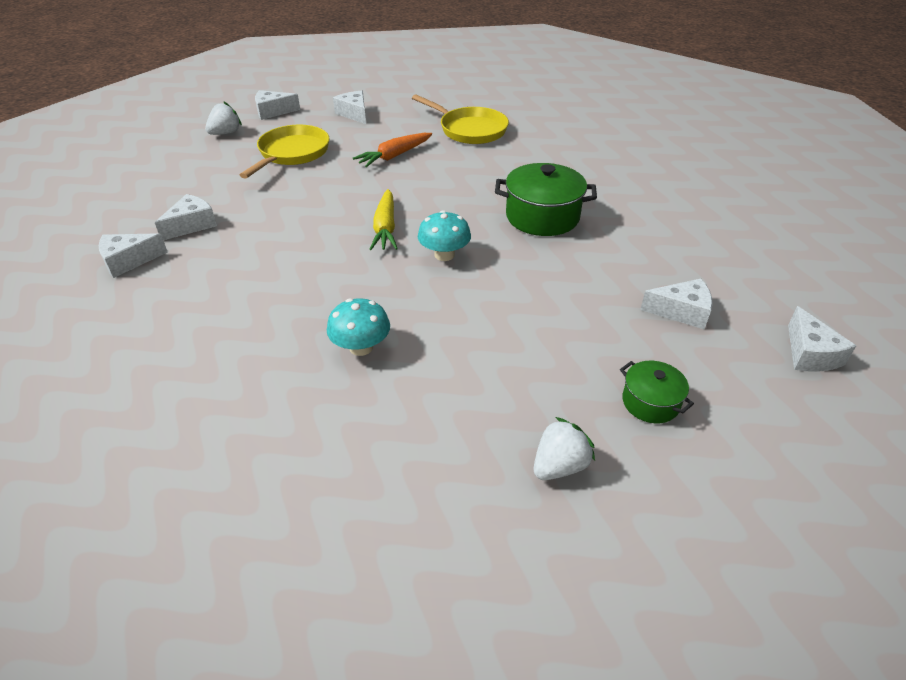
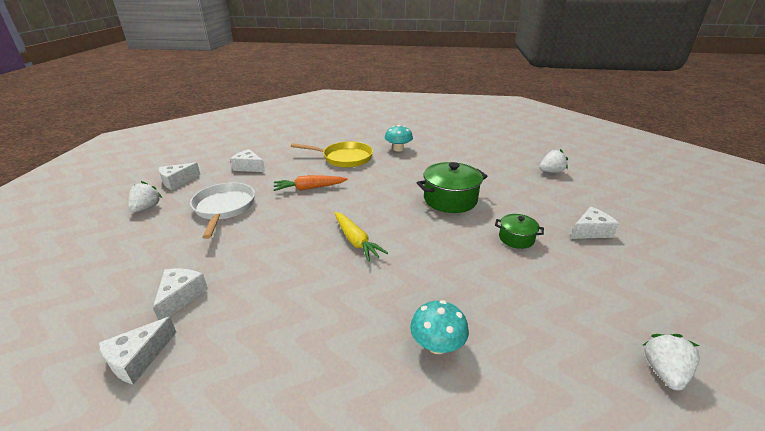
camera: 30 degrees left, 10 degrees down
(292, 153) = (224, 208): yellow pan -> white pan
(394, 156) = (309, 188): orange carrot -> orange carrot turned 60 degrees clockwise
(444, 255) = (418, 246): turquoise mushroom -> turquoise mushroom (398, 149)
(650, 402) = (648, 297): green pot -> green pot (516, 238)
(734, 223) = (551, 172): none -> white strawberry
(809, 354) = (673, 231): white cheese -> none

